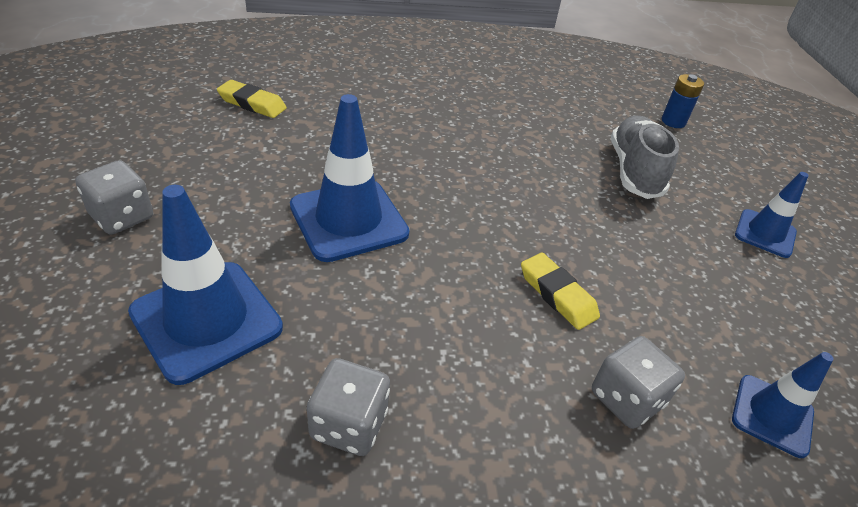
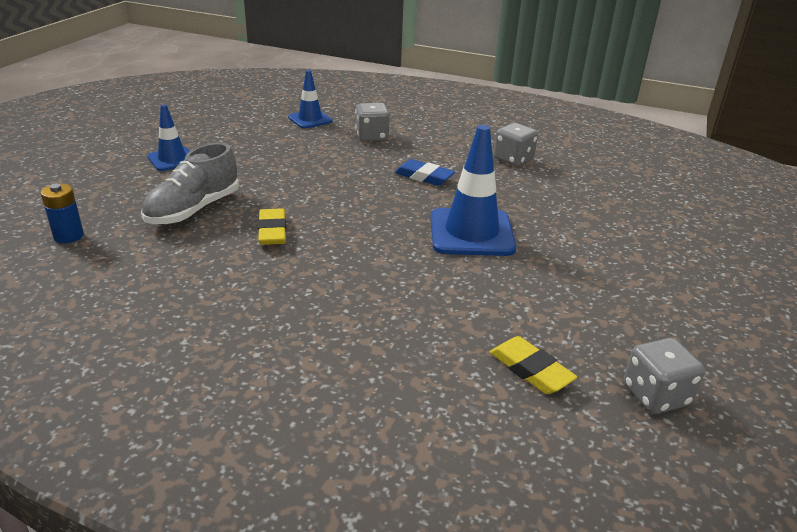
camera: 150 degrees left, 10 degrees down
(122, 217) = (654, 275): grey dice -> grey dice (655, 395)
(206, 320) = (583, 206): blue traffic cone -> none
(465, 309) = (424, 177): none -> blue eraser
(557, 295) = (361, 169): yellow eraser -> yellow eraser (272, 231)

